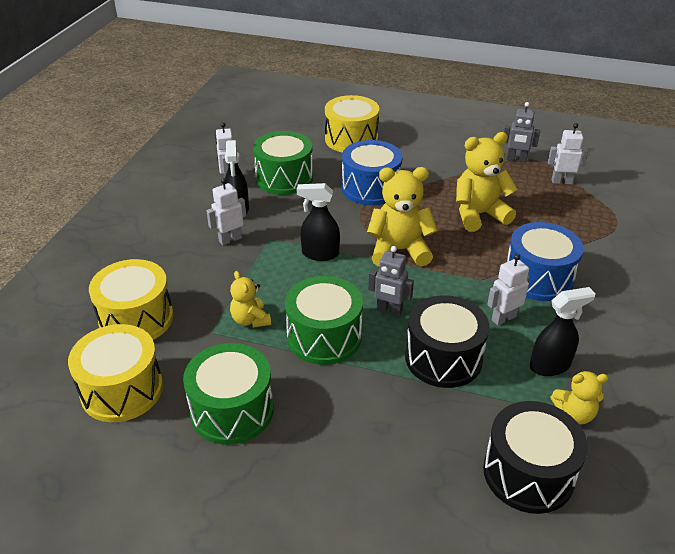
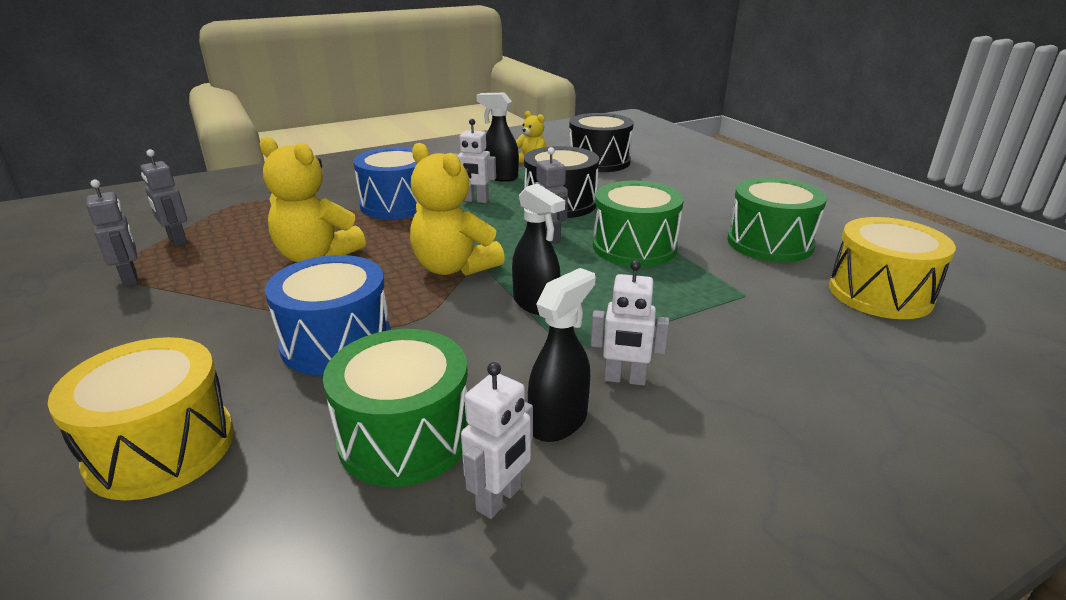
camera: 135 degrees left, 10 degrees down
(136, 319) = (838, 346): yellow drum -> none
(250, 320) = (692, 286): yellow teddy bear -> none
(561, 181) = (177, 240): white robot -> grey robot

